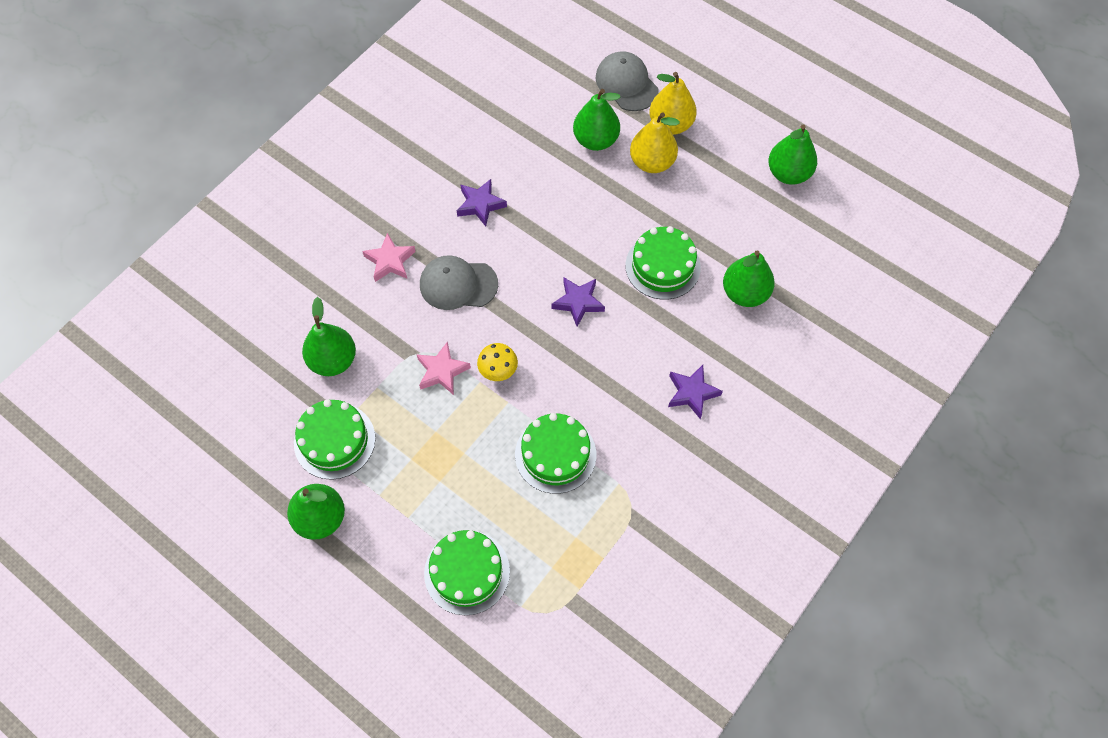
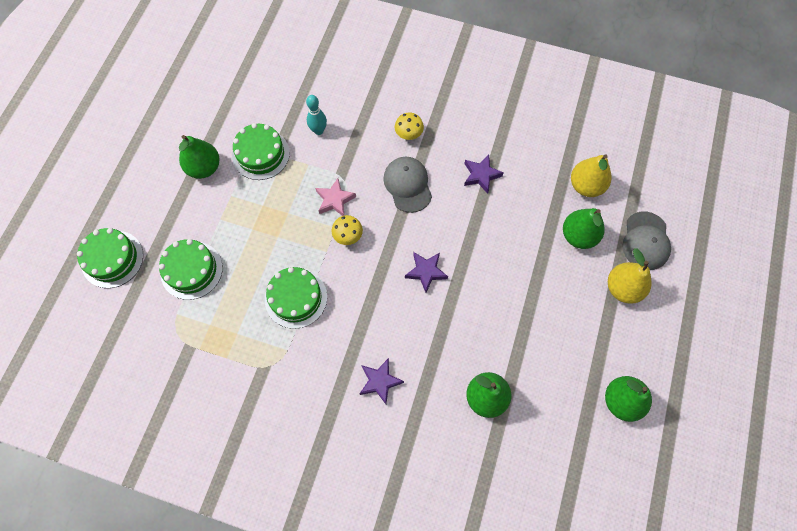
camera: 70 degrees right, 5 degrees up
(333, 360) = (318, 130): green pear -> turquoise bowling pin
(390, 261) = (408, 135): pink star -> yellow mushroom
(626, 84) = (645, 241): grey cap -> grey cap turned 150 degrees clockwise
(652, 162) = (578, 285): yellow pear -> yellow pear (586, 186)
(662, 266) = (484, 324): green cake -> green cake (112, 259)

